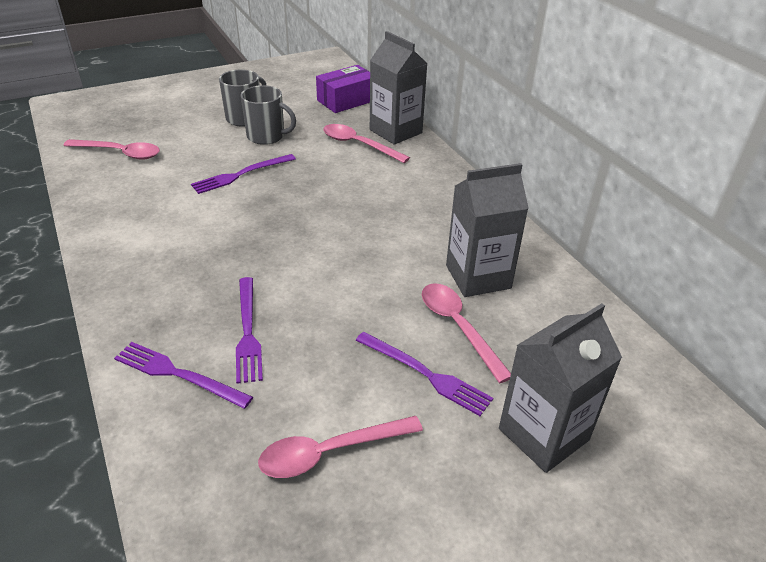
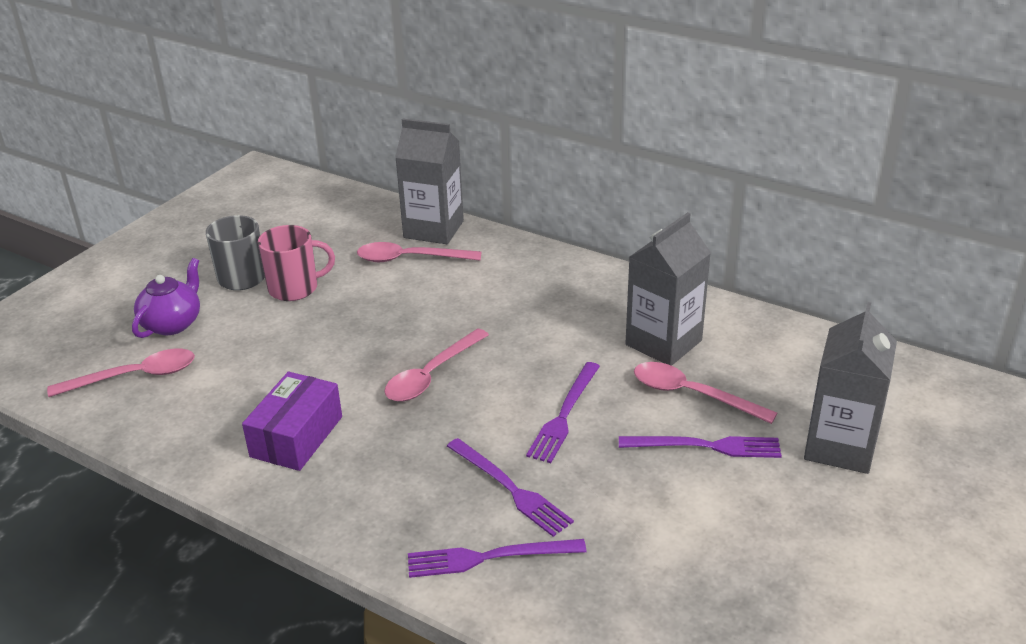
camera: 30 degrees left, 5 degrees down
(175, 130) = (173, 323): none -> purple teapot
(241, 174) = (316, 342): purple fork -> purple fork (564, 415)
(267, 136) = (295, 288): grey mug -> pink mug
(330, 452) = (695, 547): pink spoon -> pink spoon (431, 375)
(346, 100) = (340, 213): purple box -> purple box (296, 436)

